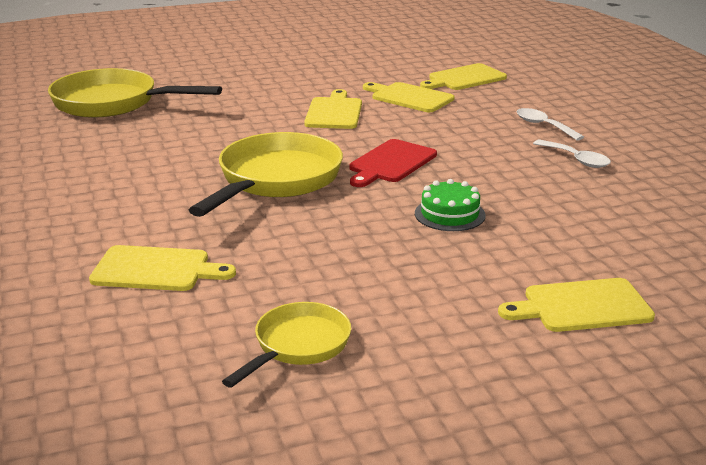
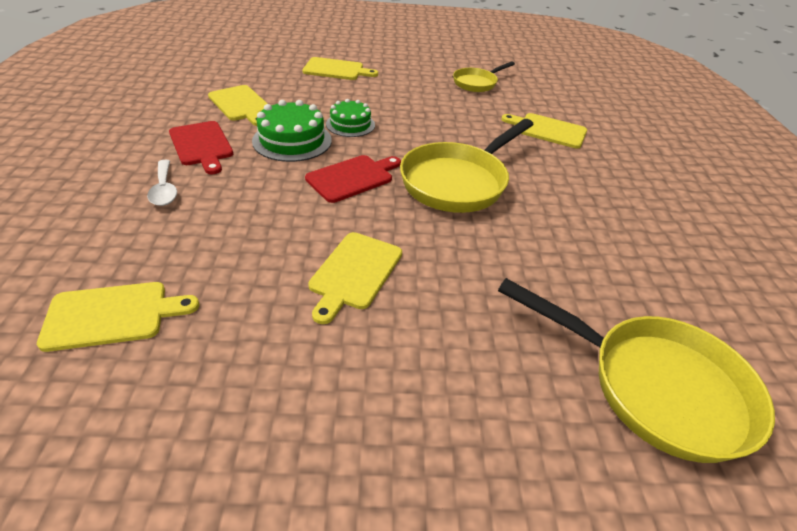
camera: 165 degrees left, 15 degrees up
(409, 97) = (239, 282): yellow cutting board -> yellow cutting board (241, 105)
(494, 182) = (292, 140): none -> green cake
(576, 159) = (202, 145): white spoon -> red cutting board

